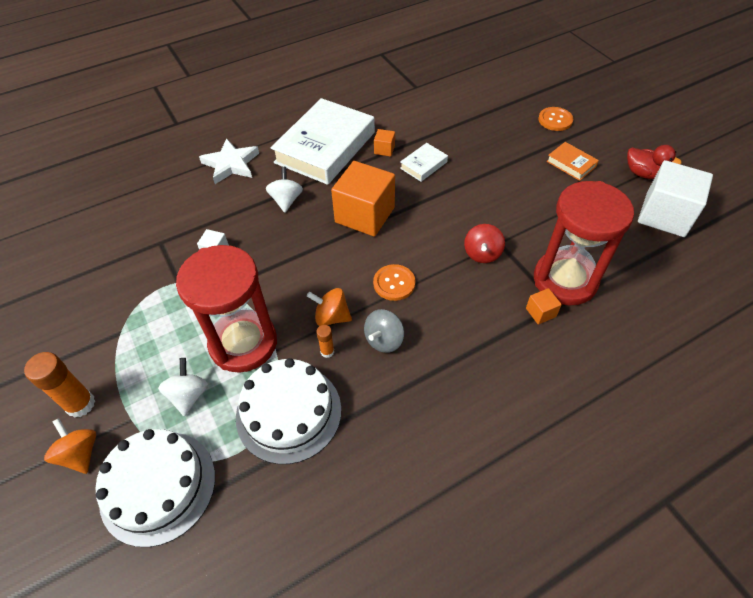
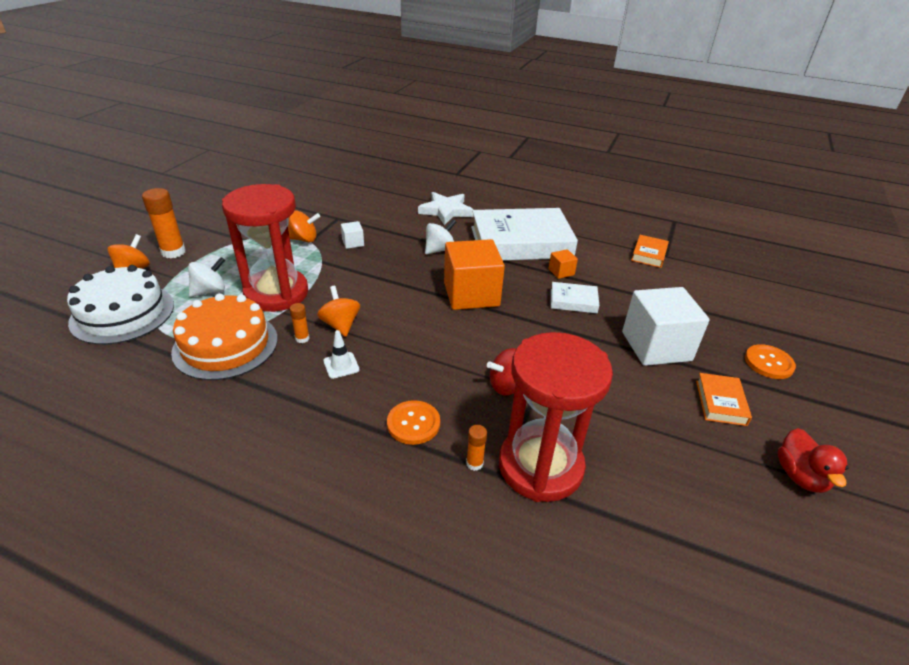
camera: 50 degrees right, 15 degrees down
(171, 284) = (304, 239): none -> orange spinning top
(288, 412) = (225, 345): white cake -> orange cake
(384, 340) = (341, 365): grey spinning top -> white traffic cone
(394, 283) = (411, 344): orange button -> orange button (413, 423)
(407, 93) = (649, 254): none -> orange book
(540, 312) = (474, 463): orange cube -> orange glue stick
(664, 215) = (758, 527): white cube -> white cube (656, 346)

